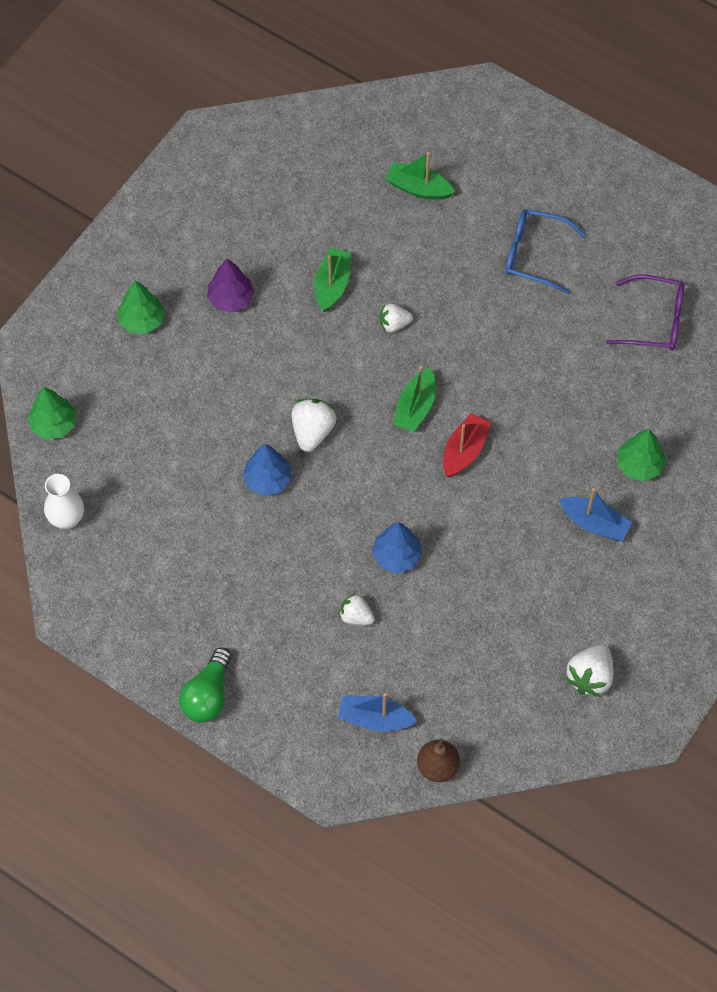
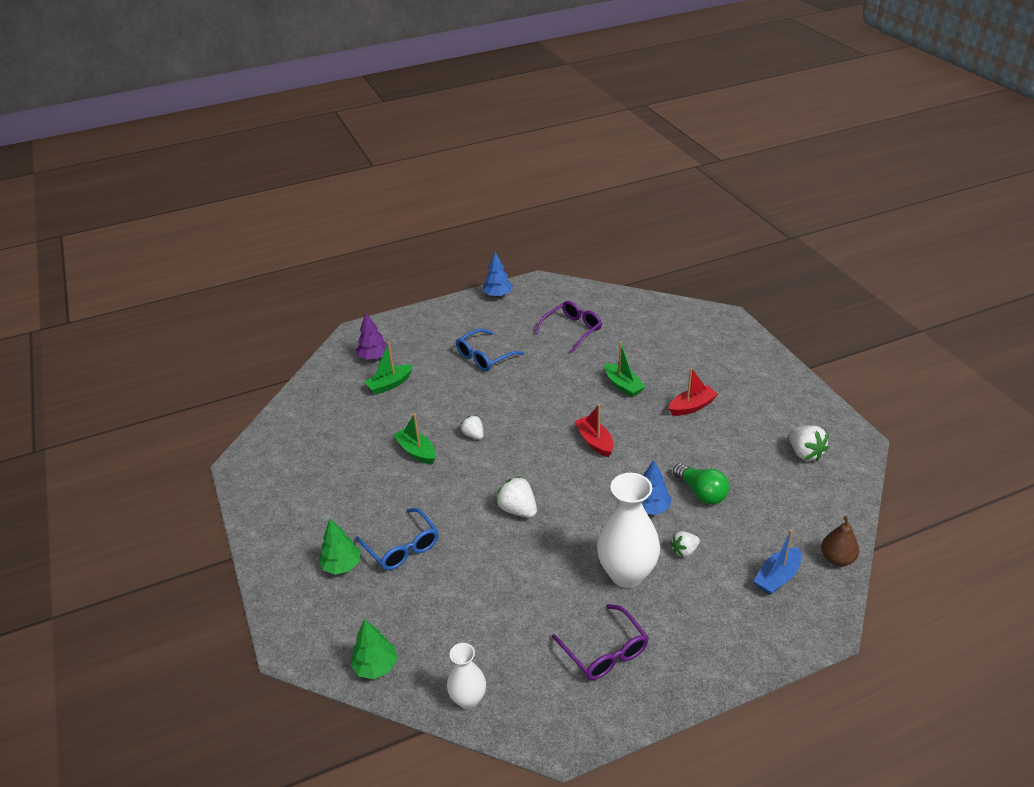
camera: 55 degrees left, 25 degrees down
(185, 604) = (605, 651): none -> purple glasses
(196, 357) = (402, 547): none -> blue glasses
(208, 695) = (697, 674): green light bulb -> green light bulb (701, 492)
(231, 299) = (375, 507): purple tree -> purple tree (373, 357)
(268, 480) = (536, 551): blue tree -> blue tree (498, 295)
(291, 577) = (626, 574): none -> white vase
(394, 324) = (473, 435): white strawberry -> white strawberry turned 120 degrees clockwise
(415, 407) = (543, 451): green boat -> green boat (623, 385)
(594, 523) = (692, 406): blue boat -> red boat
(639, 465) = (664, 373): green tree -> none

